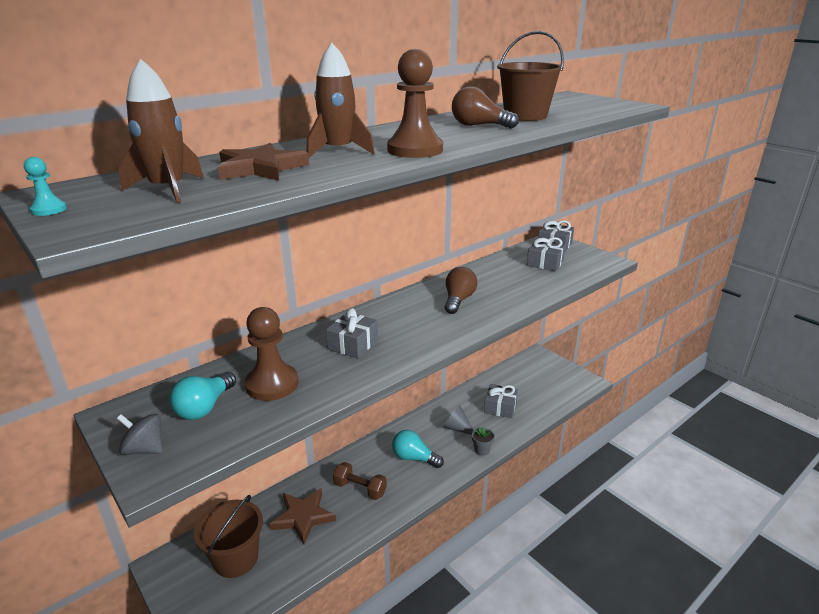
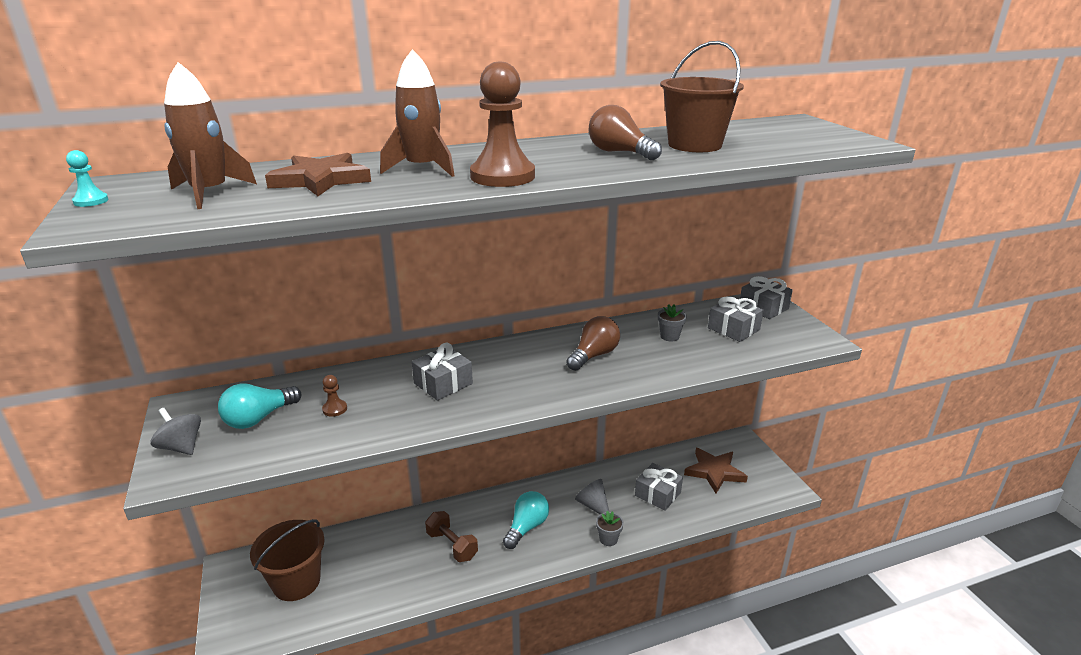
camera: 20 degrees right, 0 degrees up
(272, 384) = (335, 409): brown pawn -> brown pawn, size x0.43
(303, 517) = (380, 558): brown star -> brown star (714, 472)
(414, 458) = (527, 527): turquoise light bulb -> turquoise light bulb turned 75 degrees clockwise
(504, 276) = (669, 336): none -> grey flower pot

